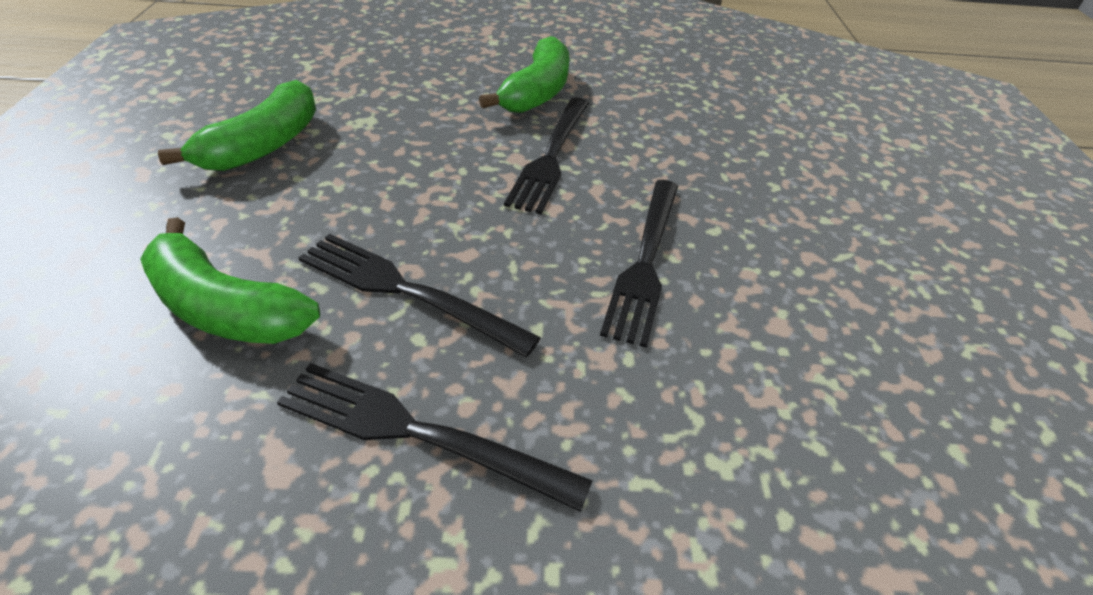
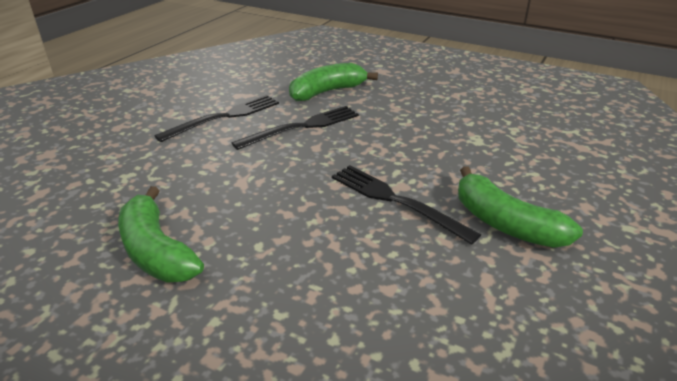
camera: 120 degrees right, 10 degrees down
(263, 145) = (456, 108): green banana -> green banana (156, 251)
(645, 261) = (258, 201): black fork -> none

